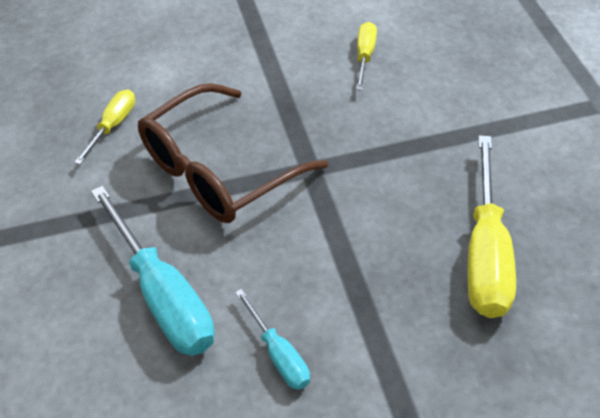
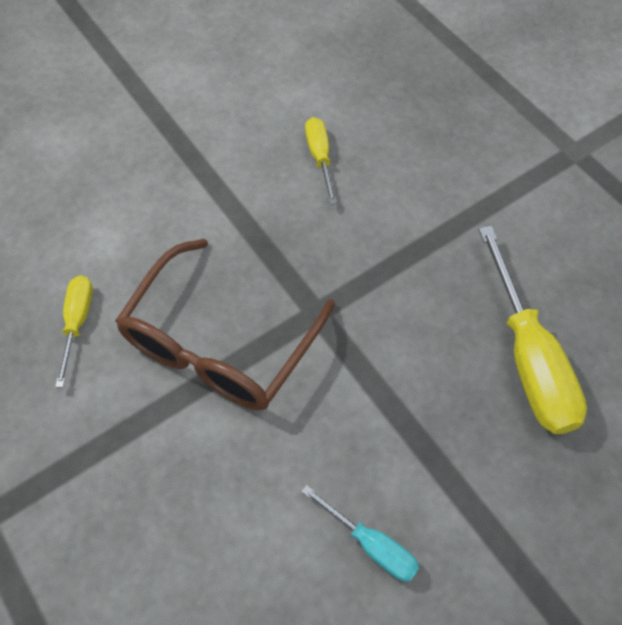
camera: 20 degrees left, 10 degrees up
(163, 295) = (222, 516): turquoise screwdriver -> none

